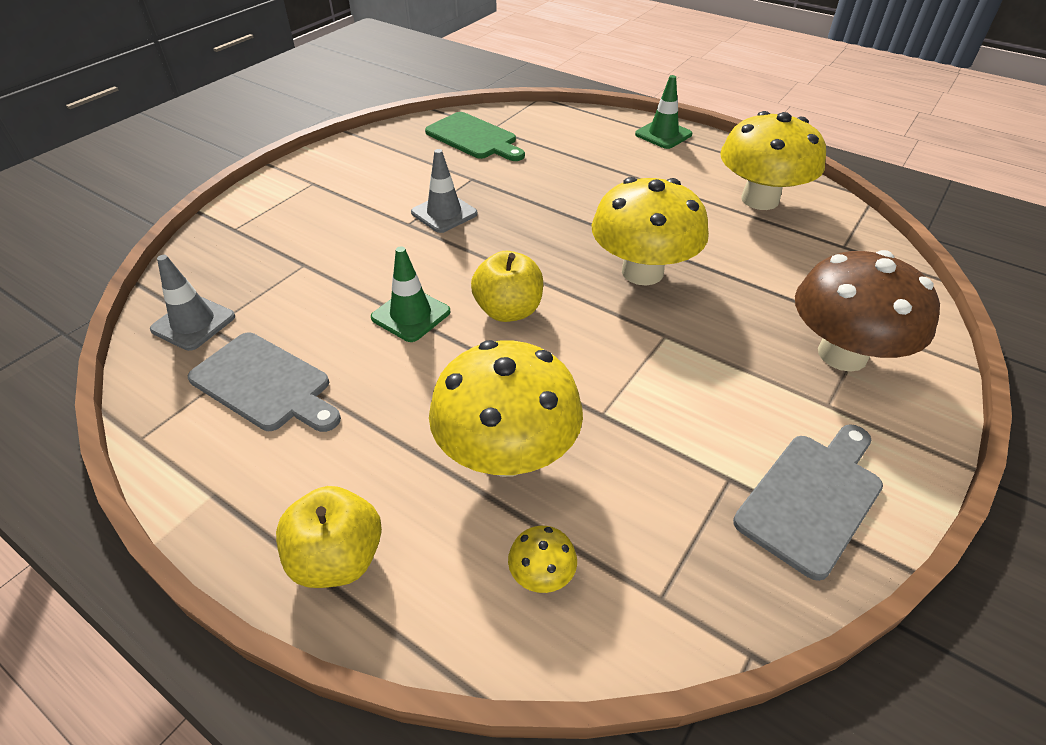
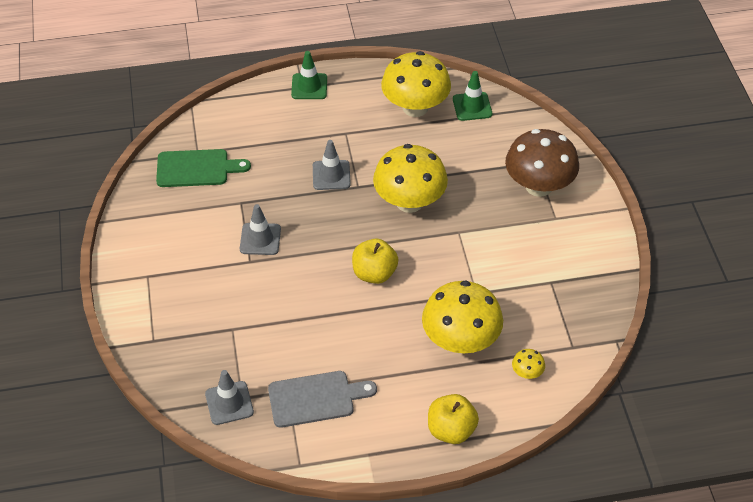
camera: 45 degrees left, 5 degrees up
(411, 315) = (331, 312): green traffic cone -> green traffic cone (472, 106)
(588, 204) = (331, 175): none -> grey traffic cone
(812, 497) = (585, 266): grey cutting board -> none

